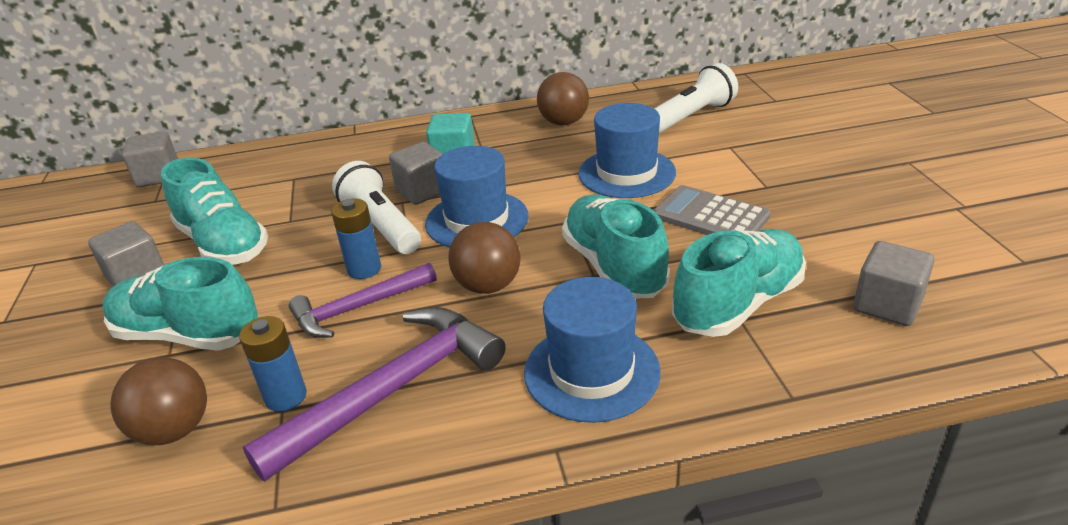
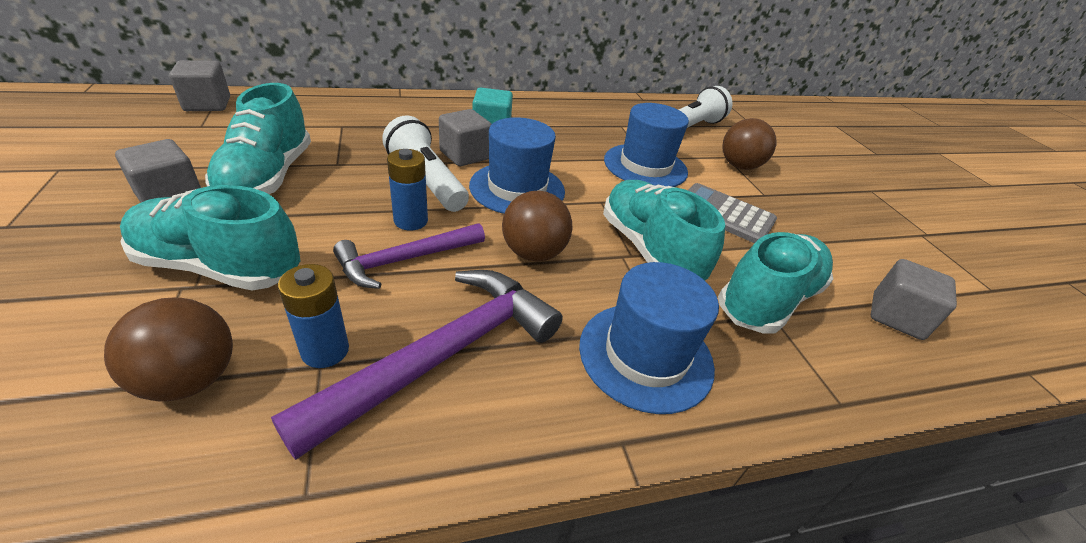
camera: 10 degrees left, 5 degrees up
(223, 244) = (267, 177): turquoise shoe -> turquoise shoe turned 45 degrees clockwise
(564, 122) = (585, 115): brown ball -> brown ball (739, 166)

